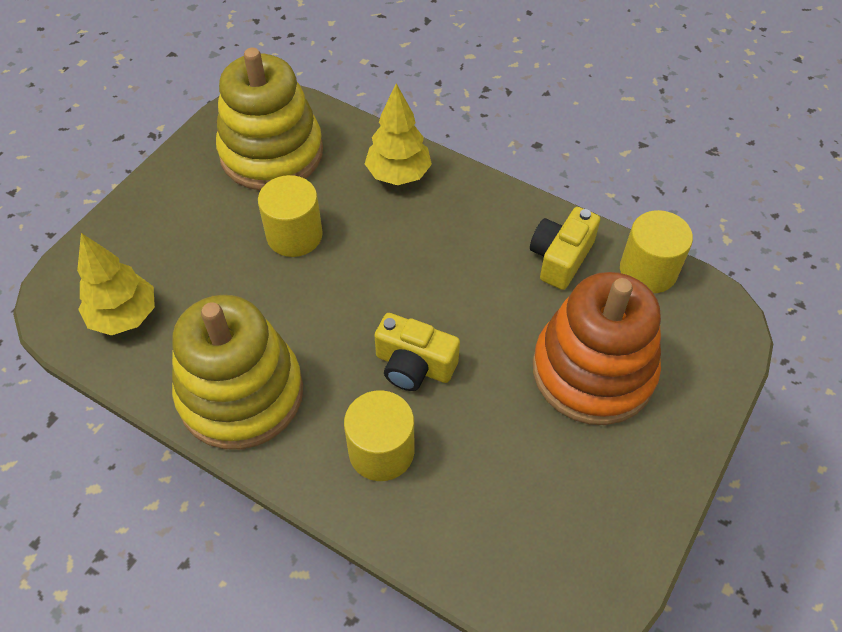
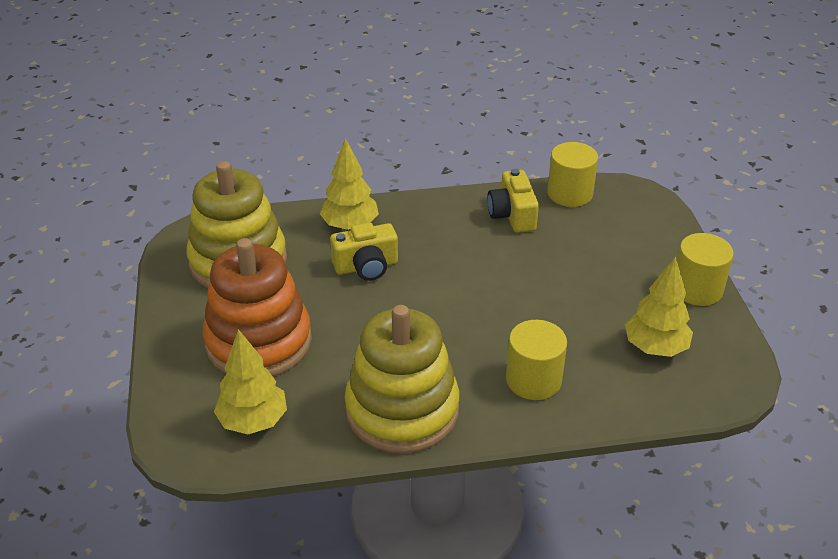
camera: 40 degrees left, 15 degrees down
(294, 235) = (320, 300): yellow cylinder -> yellow cylinder (697, 289)
(414, 365) = (495, 323): yellow camera -> yellow camera (366, 266)
(536, 507) = (655, 348): none -> yellow tree
(593, 371) = (602, 262): orange stacking toy -> orange stacking toy (259, 341)

